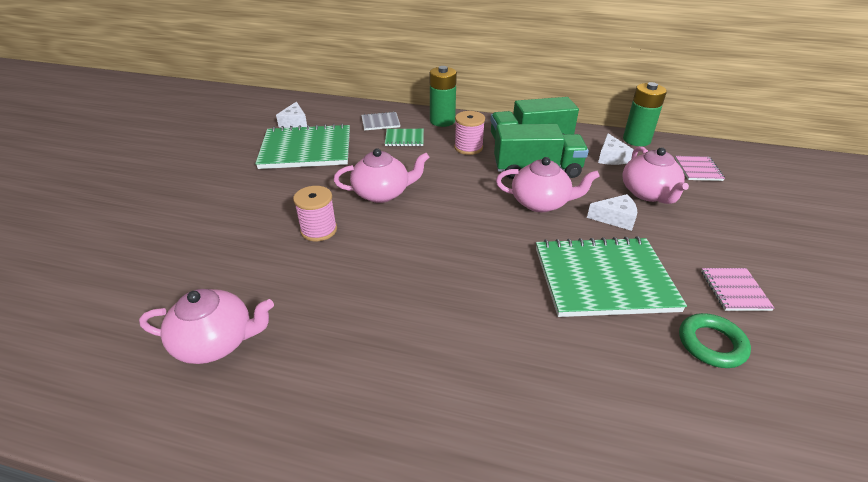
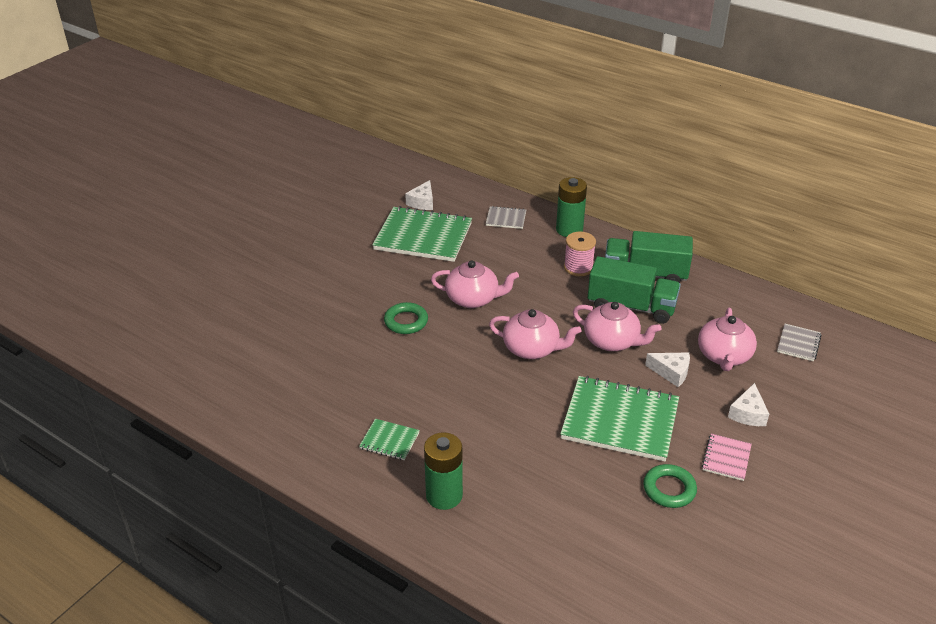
camera: 20 degrees right, 0 degrees up
(216, 342) = (306, 391): pink teapot -> pink teapot (532, 349)
(319, 230) = (406, 321): pink spool -> green ring
(404, 139) = (520, 244): green notebook -> green notebook (389, 441)
(611, 157) = (717, 310): white cheese -> white cheese (748, 413)
(636, 140) = (761, 296): green battery -> green battery (444, 495)
(698, 169) = (798, 343): pink notebook -> grey notebook

